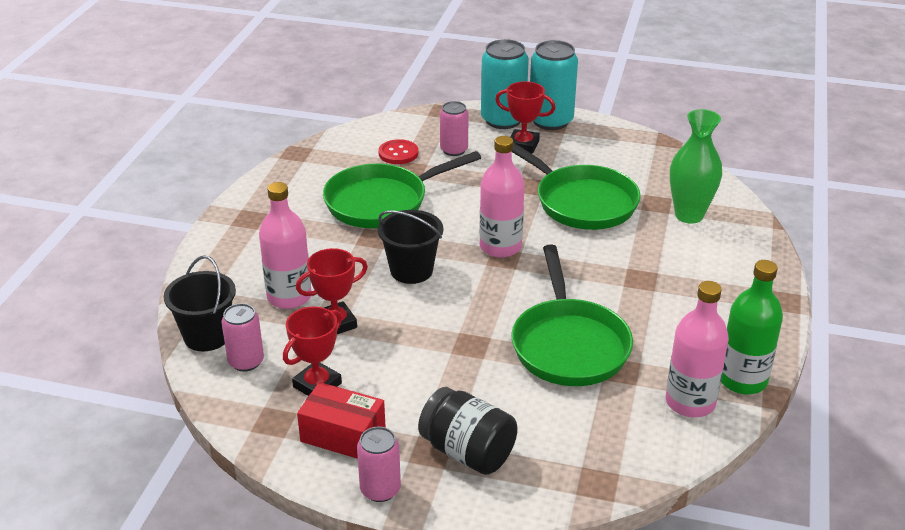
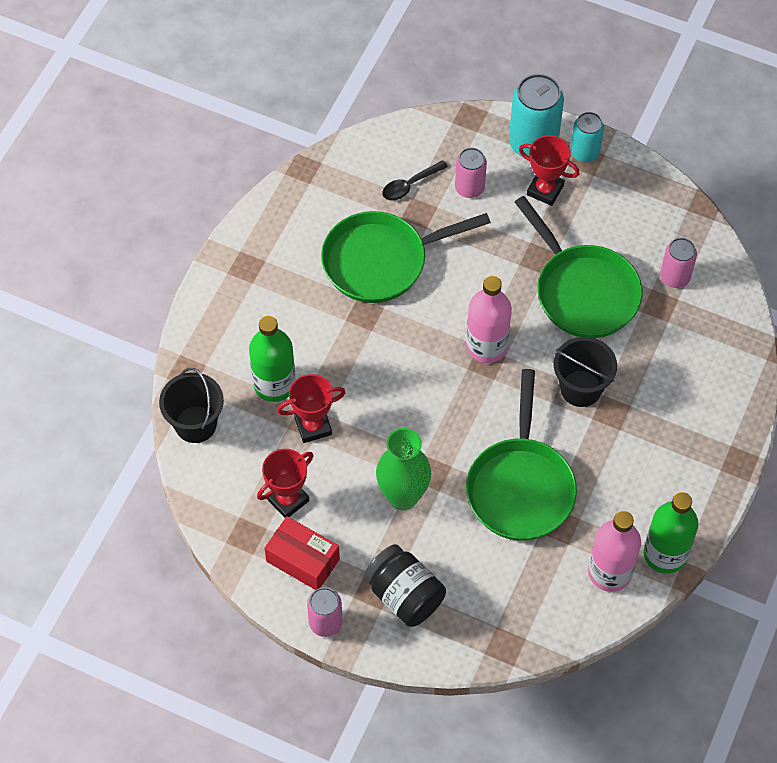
camera: 10 degrees right, 25 degrees up
(246, 362) = (228, 461): pink can -> pink can (675, 277)
(289, 297) = (274, 384): pink bottle -> green bottle
(398, 153) = (410, 185): red button -> black spoon
(411, 270) = (394, 366): black bucket -> black bucket (580, 388)
(550, 121) = (584, 152): turquoise can -> turquoise can, size x0.60
(689, 215) = (687, 328): green vase -> green vase (403, 496)

